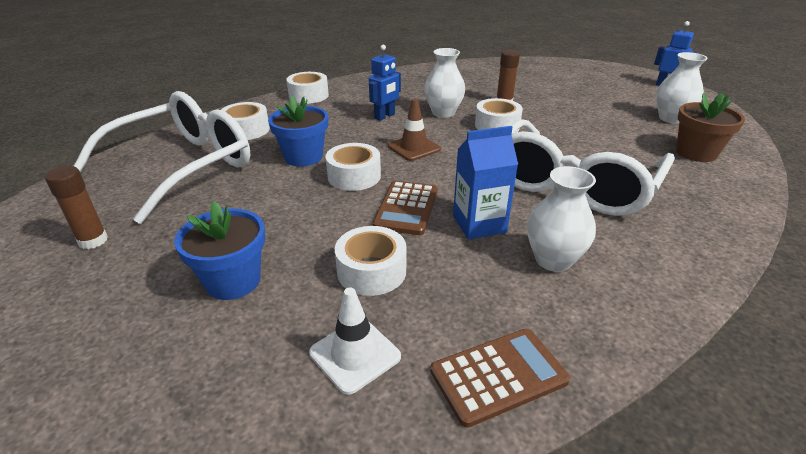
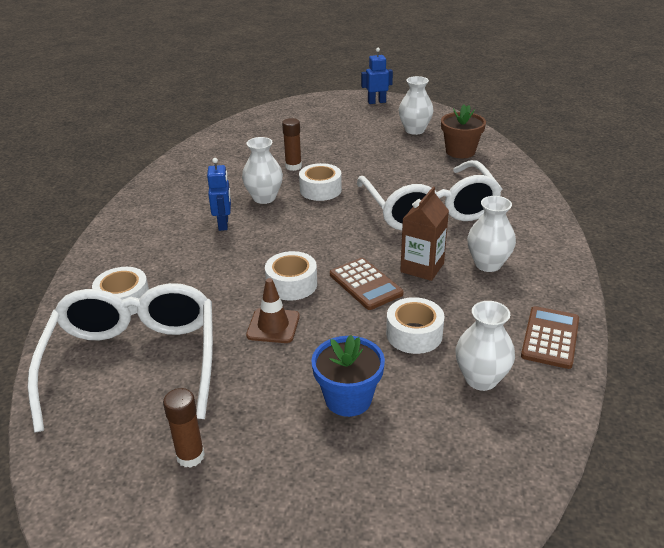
camera: 45 degrees left, 0 degrees up
(303, 157) = (224, 293): blue flower pot -> none
(308, 95) = (115, 239): white tape -> none
(355, 354) = (481, 379): white traffic cone -> white vase
(414, 148) = (293, 238): brown traffic cone -> brown traffic cone (273, 326)
(479, 224) = (422, 267): blue carton -> brown carton

